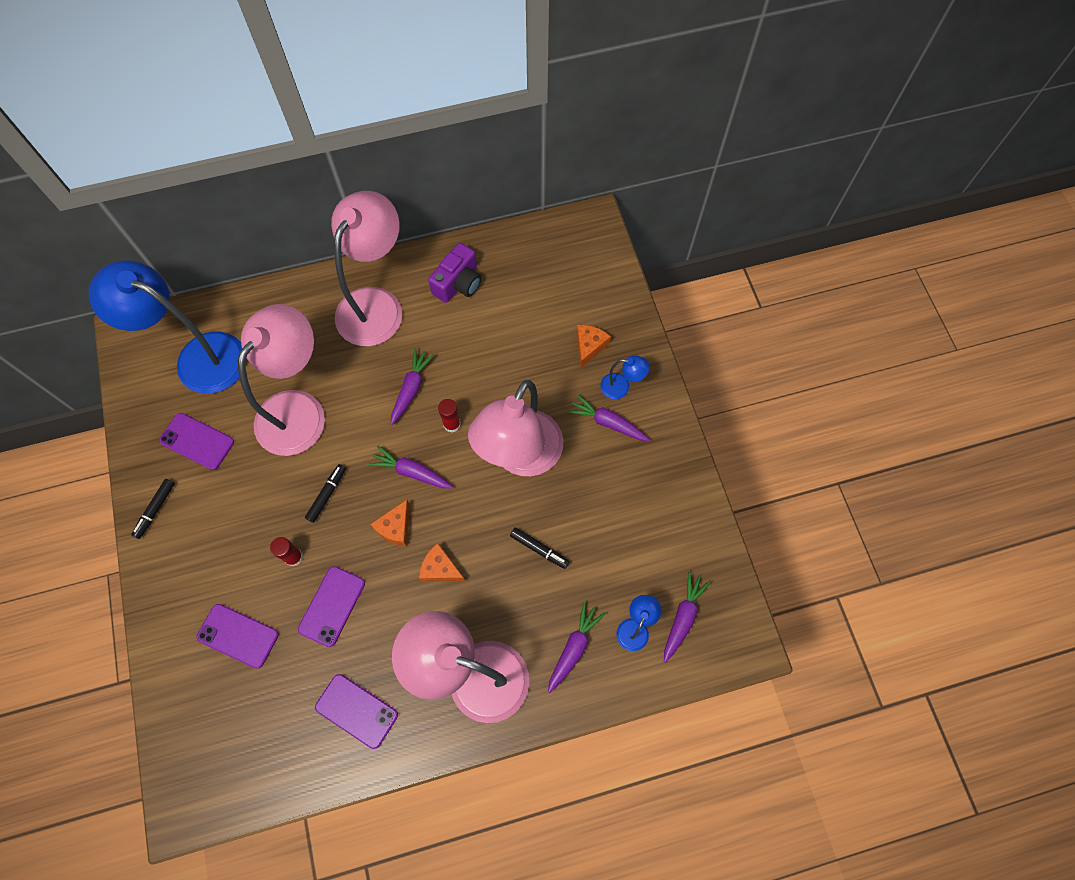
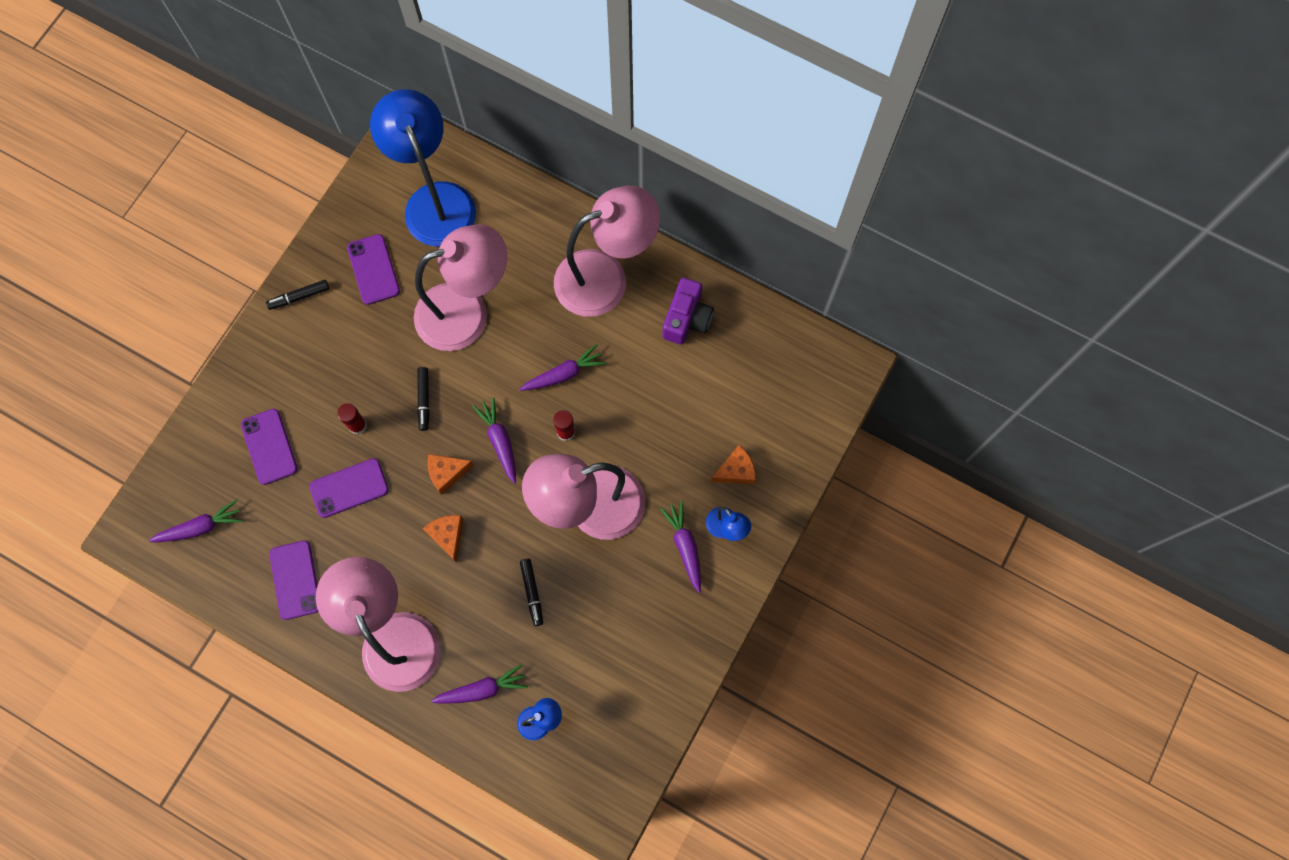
camera: 45 degrees right, 5 degrees up
(327, 494) = (424, 400): black marker -> black marker turned 105 degrees clockwise
(458, 283) = (687, 319): purple camera -> purple camera turned 60 degrees counterclockwise
(683, 617) = (583, 749): purple carrot -> purple carrot (200, 527)

